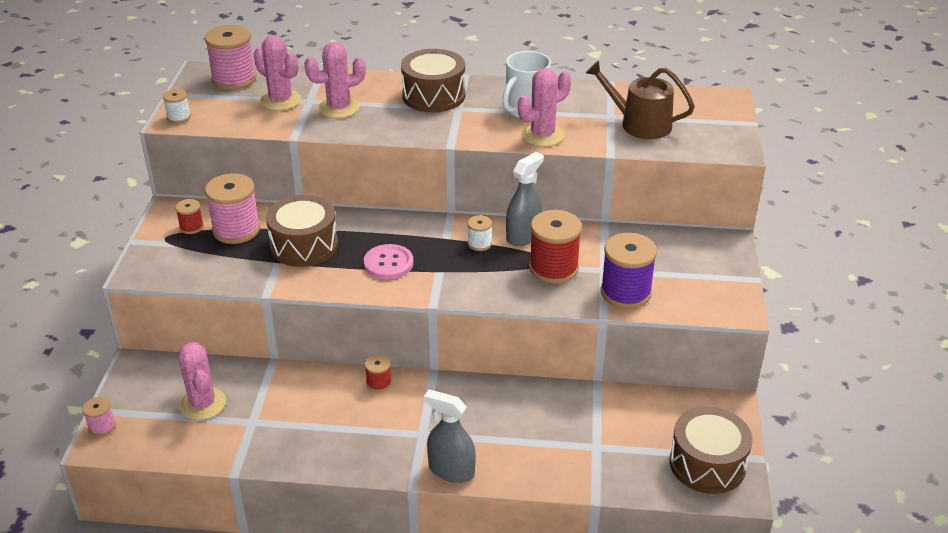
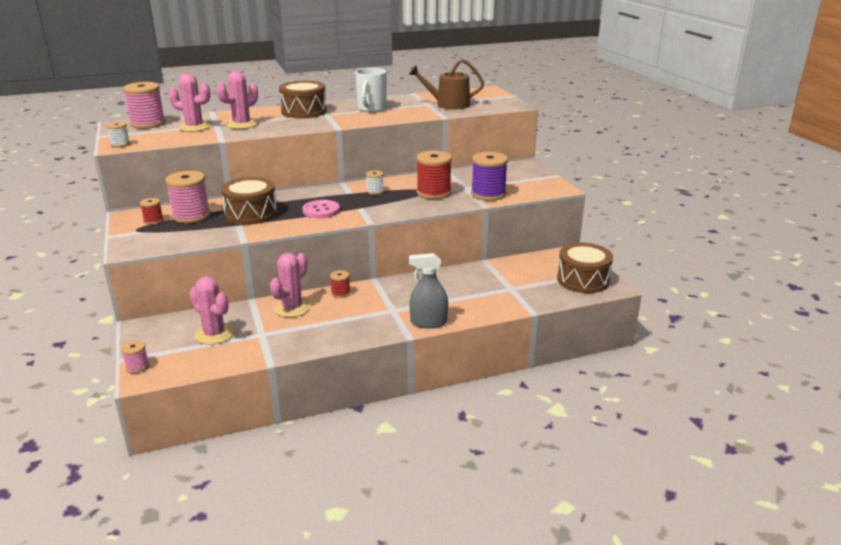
camera: 25 degrees left, 10 degrees down
(523, 236) = (400, 183): grey spray bottle -> none
(542, 135) = (394, 116): pink cactus -> pink cactus (292, 308)

